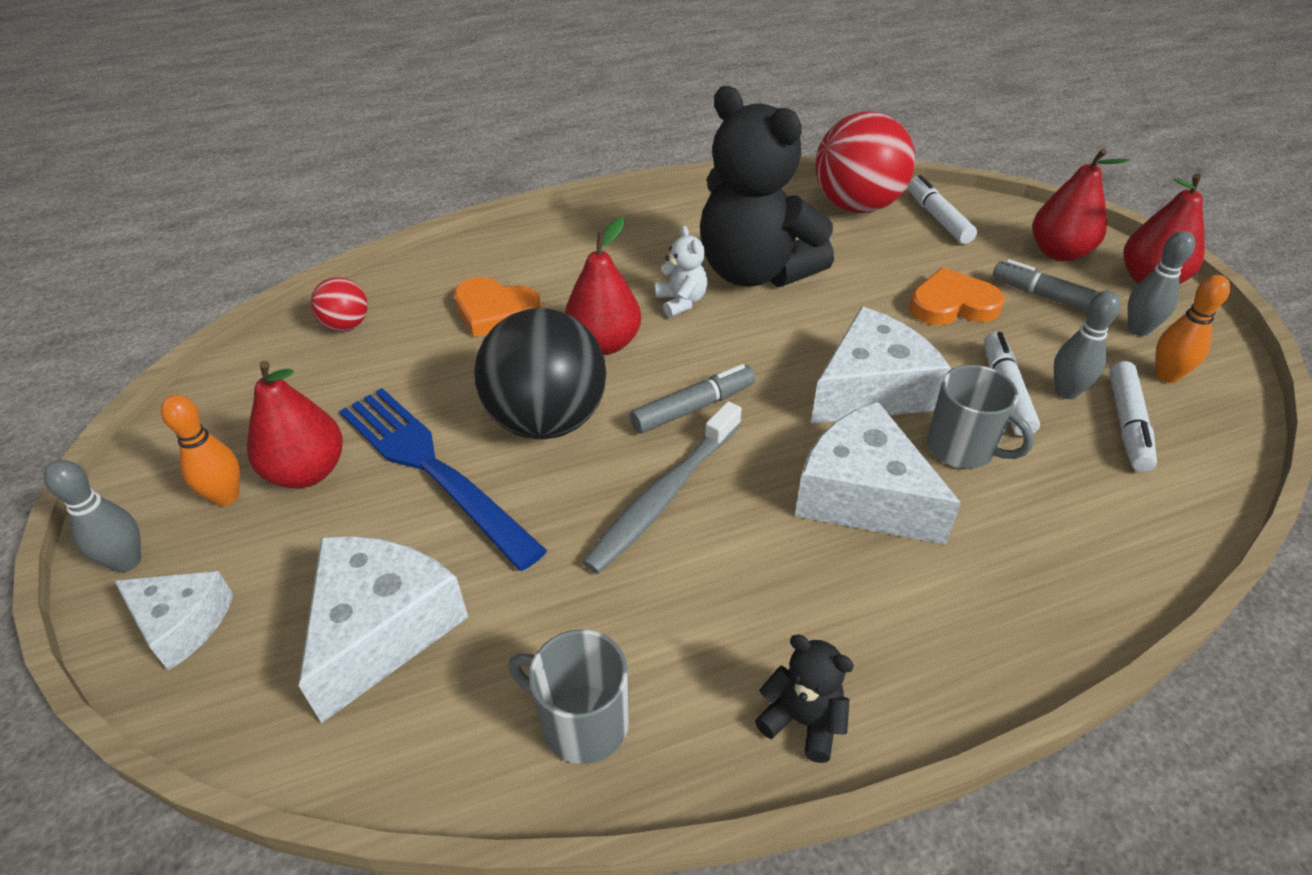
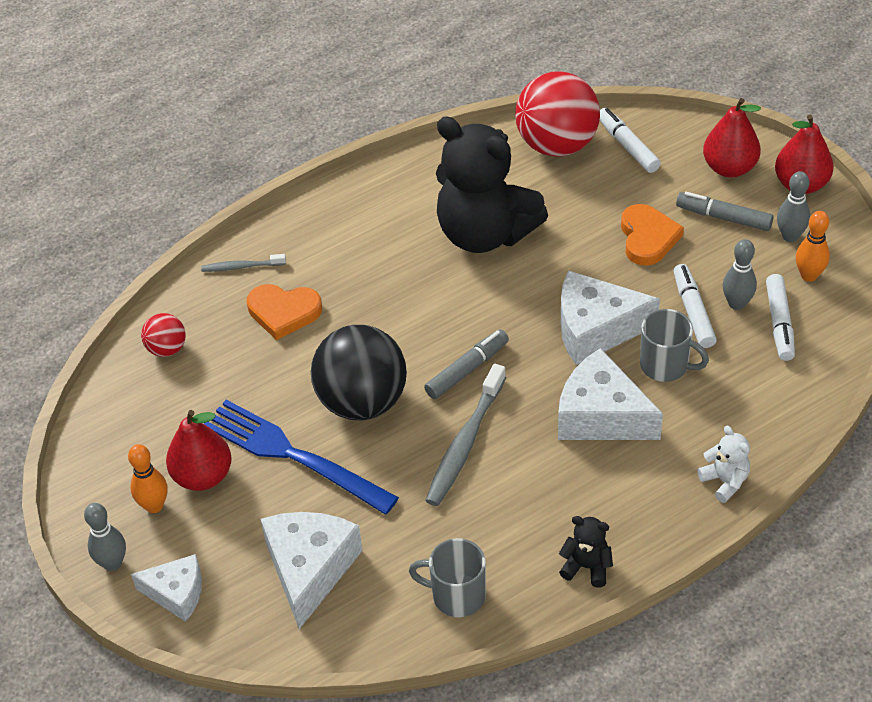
camera: 10 degrees left, 5 degrees up
(470, 262) = (241, 267): none -> grey toothbrush
(604, 343) = (382, 326): red pear -> none
(681, 302) = (432, 275): white teddy bear -> white teddy bear (725, 481)
(871, 390) = (595, 329): white cheese -> white cheese turned 135 degrees counterclockwise
(952, 304) = (647, 238): orange heart -> orange heart turned 105 degrees clockwise

